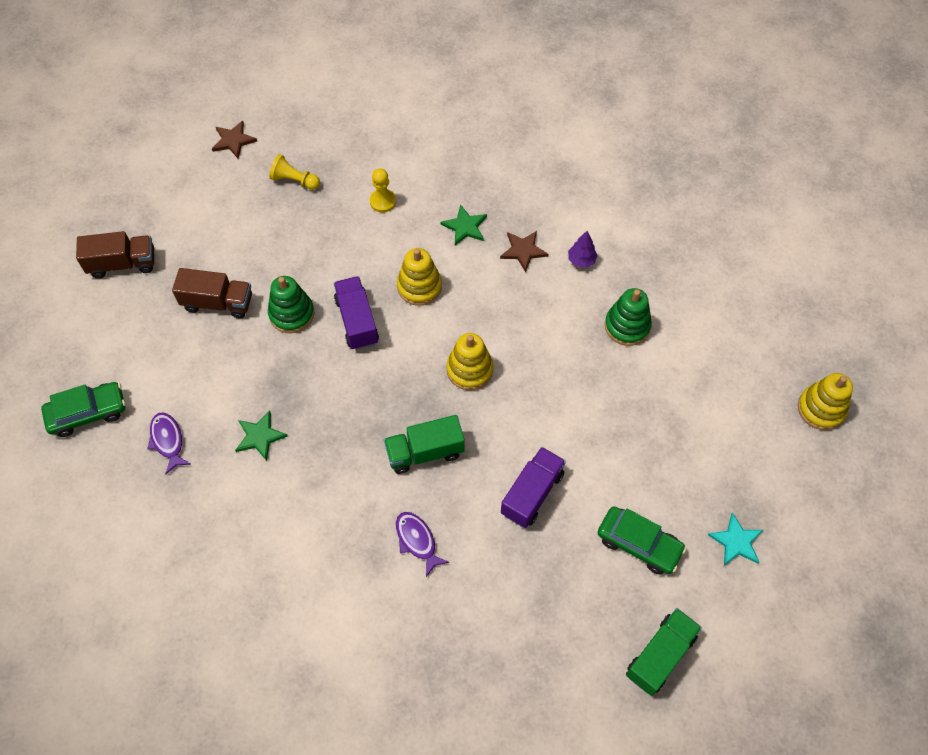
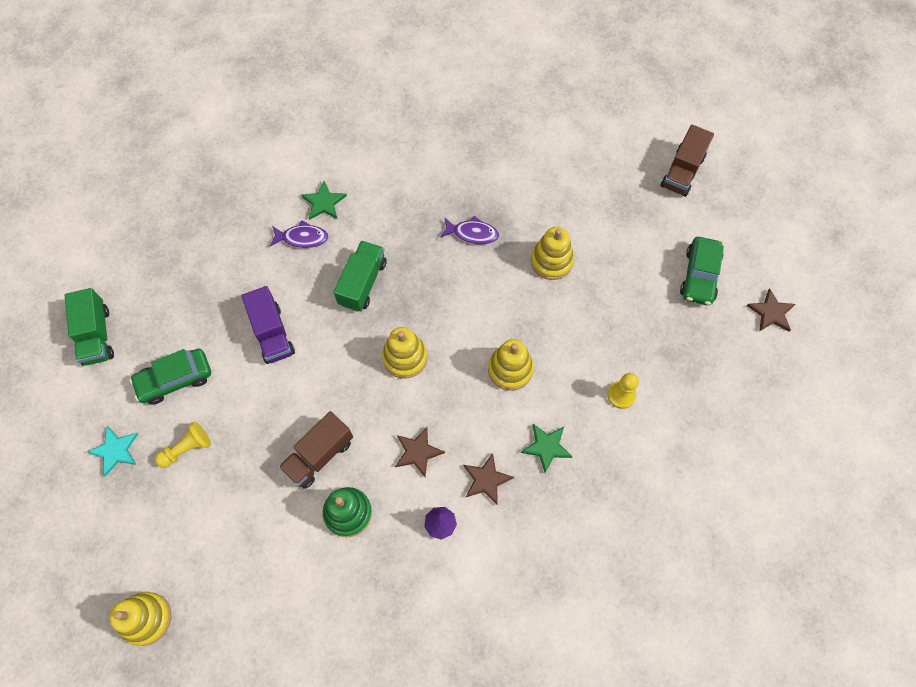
camera: 125 degrees right, 5 degrees up
(88, 413) = (558, 96): green car -> green car (699, 276)
(168, 440) = (500, 131): purple fish -> purple fish (472, 233)
(218, 302) = (599, 217): brown truck -> brown truck (319, 455)
(260, 436) = (459, 186): green star -> green star (324, 202)
(291, 314) = (551, 261): green stacking toy -> yellow stacking toy
(294, 180) = (692, 337): yellow pawn -> yellow pawn (187, 448)
(357, 321) = (511, 303): purple truck -> none
(541, 309) = (417, 452): none -> brown star

